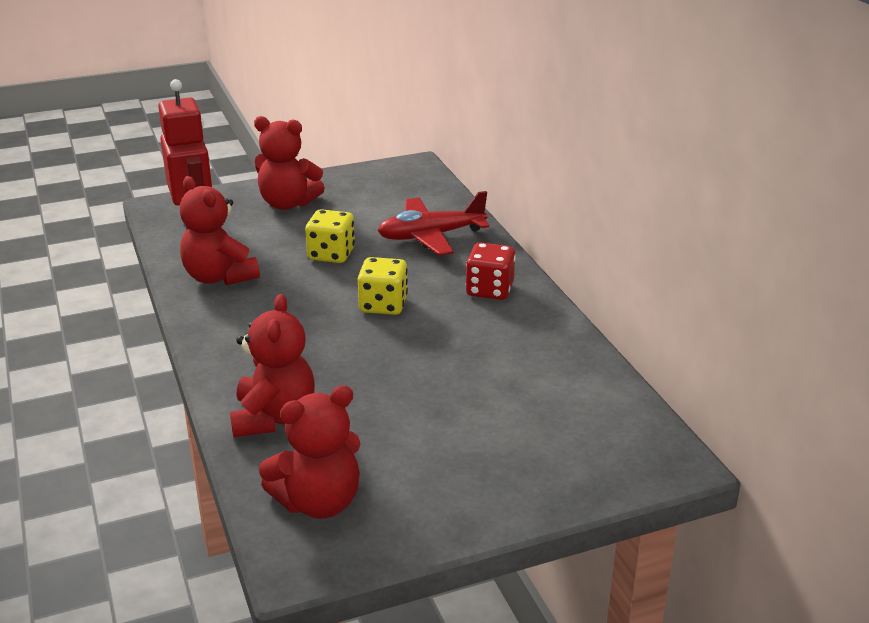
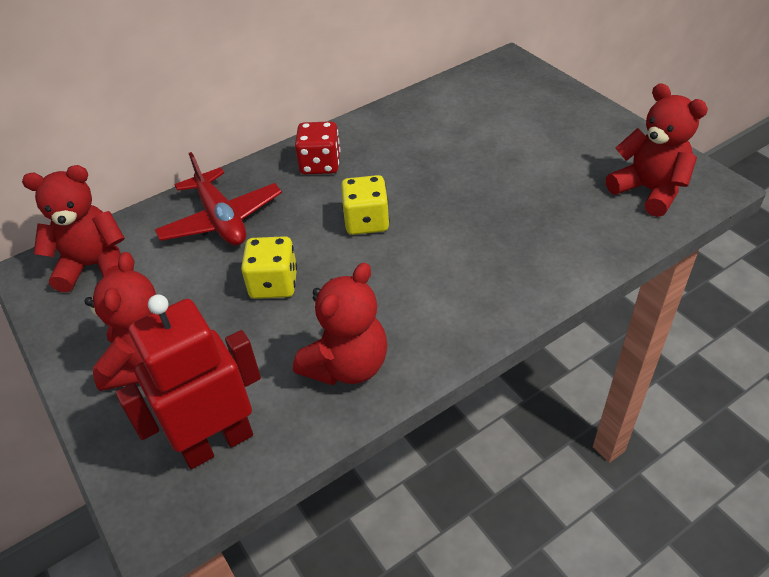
camera: 100 degrees left, 15 degrees up
(273, 417) = (570, 242): red teddy bear -> red teddy bear (94, 266)

